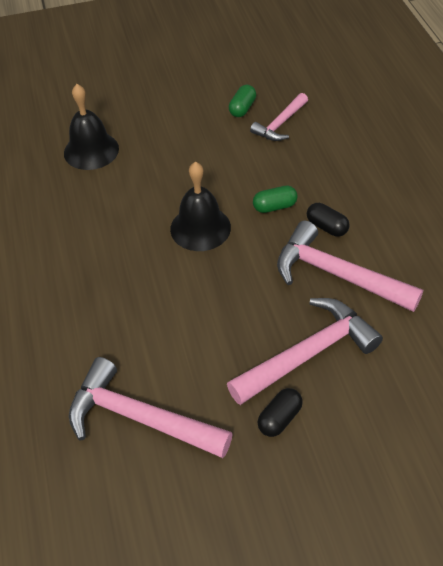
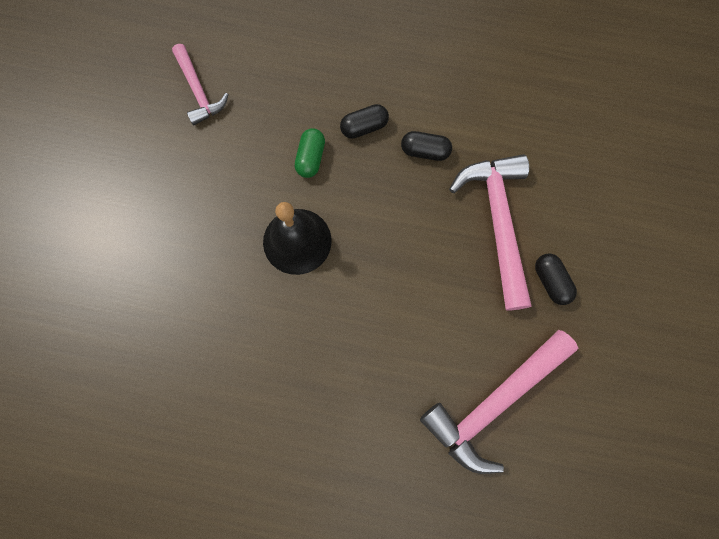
camera: 65 degrees left, 25 degrees up
(91, 150) = (108, 302): black bell -> none
(242, 108) = (149, 114): green capsule -> none
(336, 275) = (425, 151): pink hammer -> black capsule

